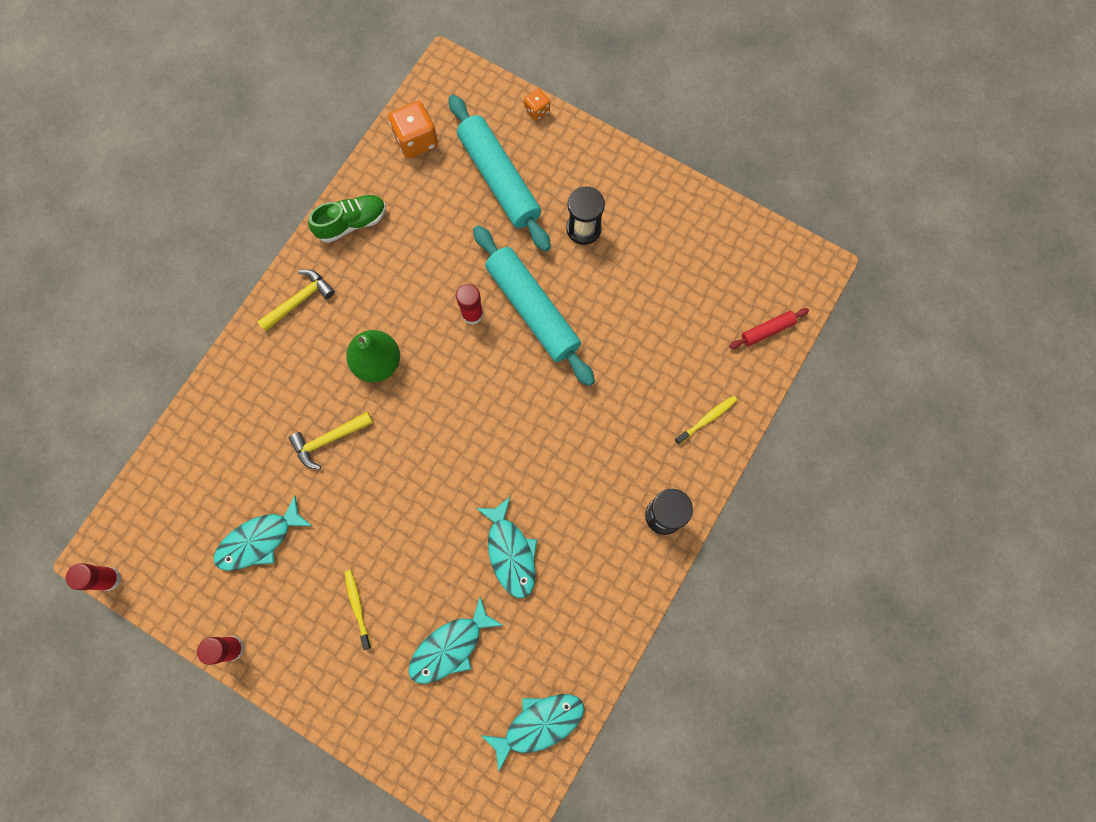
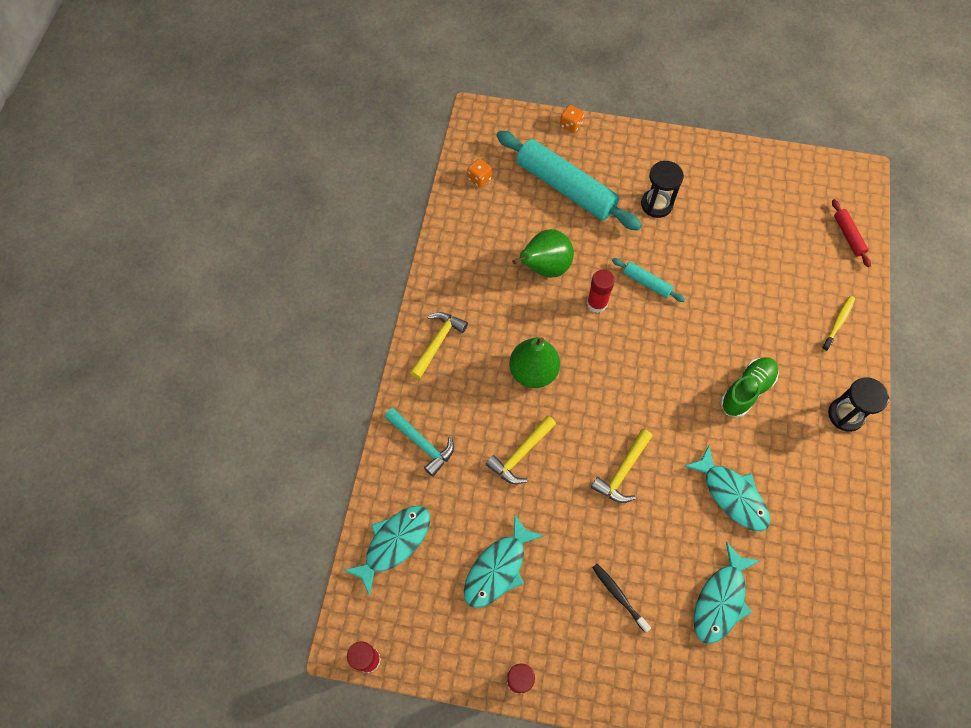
camera: 20 degrees left, 10 degrees down
(241, 396) = (422, 443): none -> turquoise hammer
(351, 223) = (454, 263): green shoe -> green shoe (746, 391)
(357, 607) = (618, 596): yellow toothbrush -> black toothbrush
(416, 140) = (479, 179): orange dice -> orange dice, size x0.55
(417, 491) = (622, 471): none -> yellow hammer
(438, 258) = (544, 268): none -> green pear
(532, 310) = (646, 283): turquoise rolling pin -> turquoise rolling pin, size x0.44
(539, 724) = (835, 640): turquoise fish -> turquoise fish (394, 543)
(767, 330) = (848, 236): red rolling pin -> red rolling pin turned 60 degrees counterclockwise

